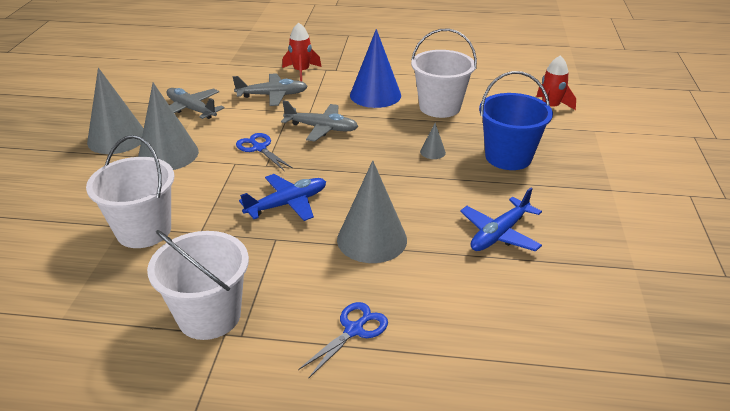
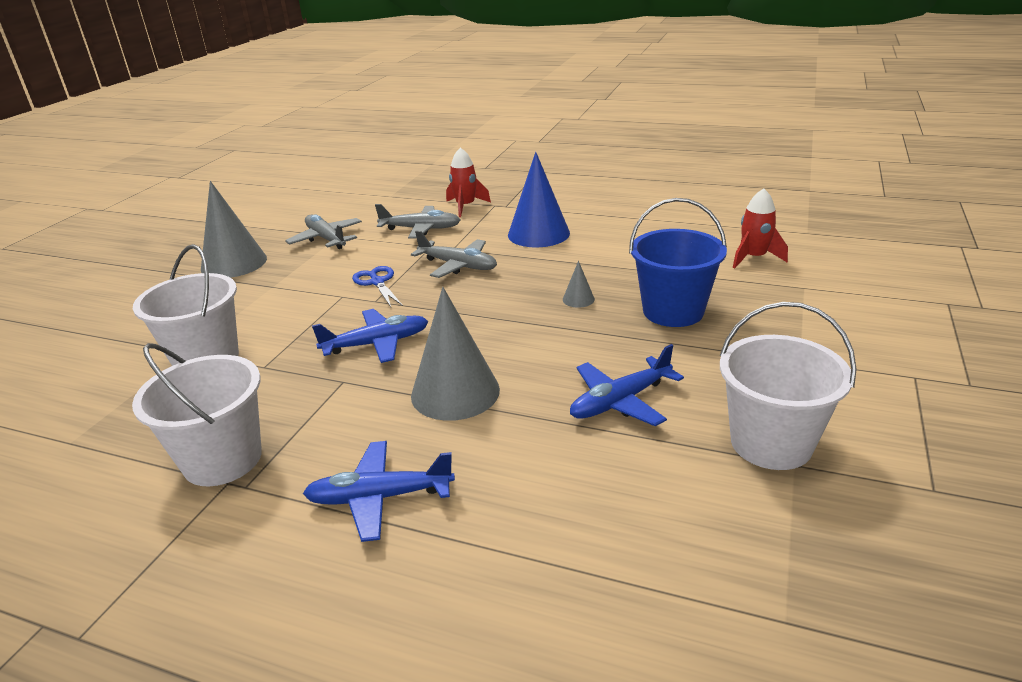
camera: 15 degrees right, 5 degrees down
(168, 154) = (276, 282): grey cone -> none
(354, 330) = (379, 497): blue scissors -> blue plane
(439, 107) = (610, 250): white bucket -> white bucket (771, 443)

